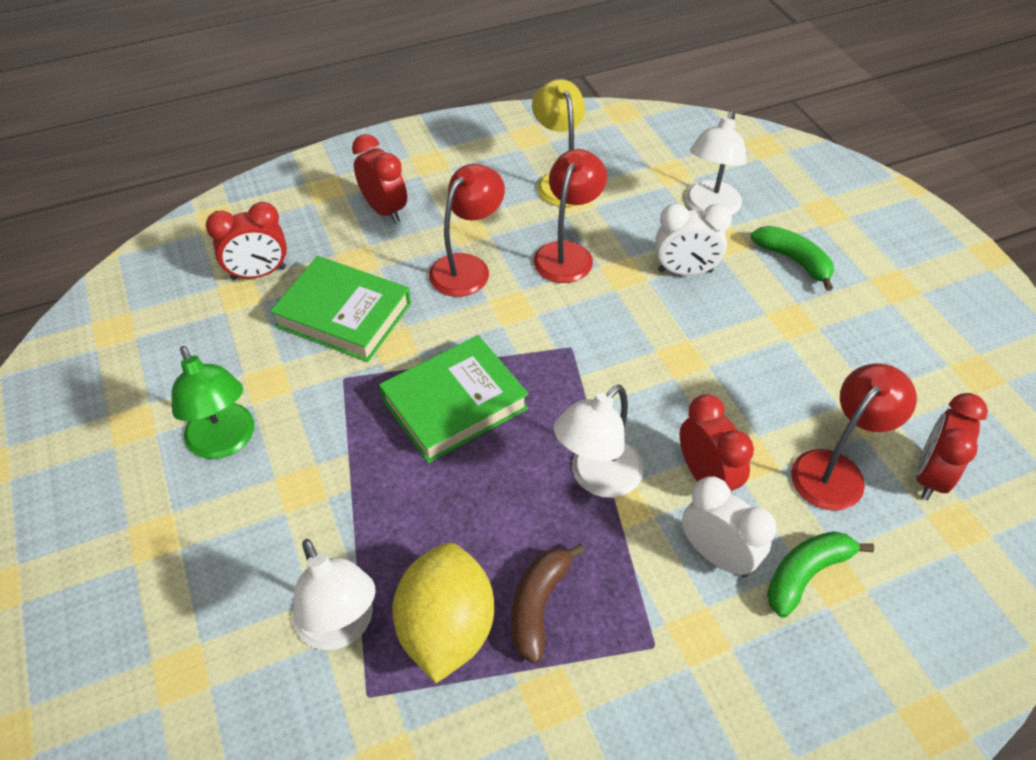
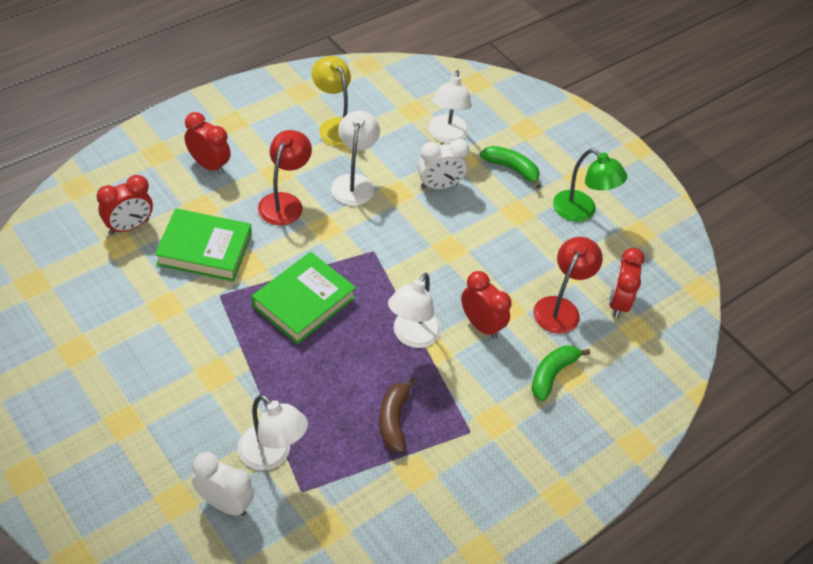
camera: 20 degrees left, 0 degrees up
(225, 442) = (150, 352): green lamp -> green lamp (581, 212)
(446, 629) = (340, 444): yellow lemon -> none
(567, 253) = (354, 182): red lamp -> white lamp
(717, 555) = (497, 372): white clock -> white clock (225, 503)

